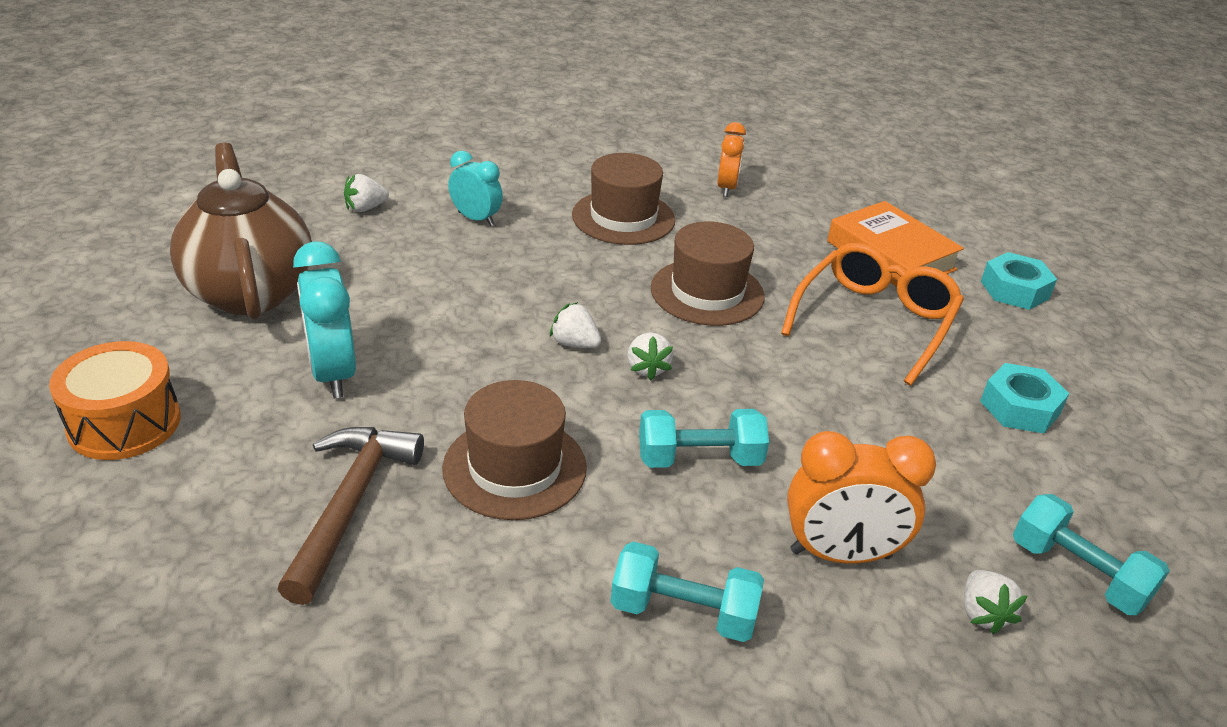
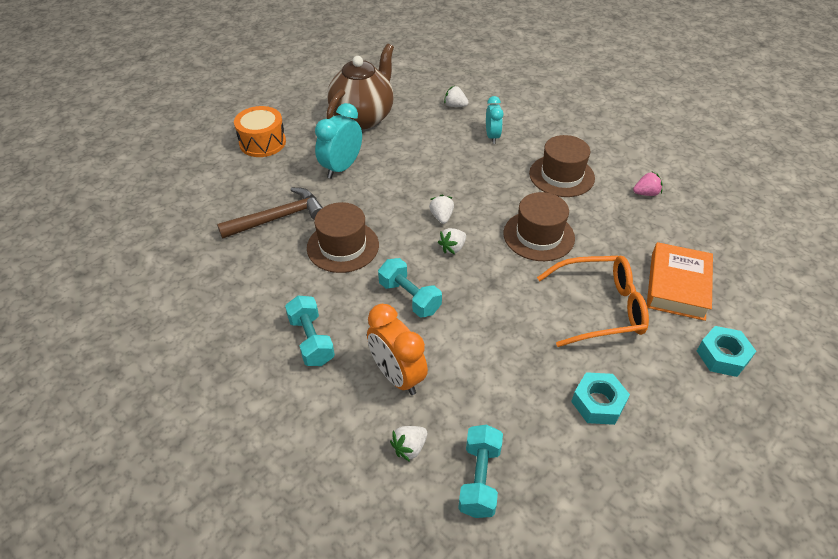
camera: 55 degrees right, 10 degrees up
(726, 188) = (646, 193): orange clock -> pink strawberry

